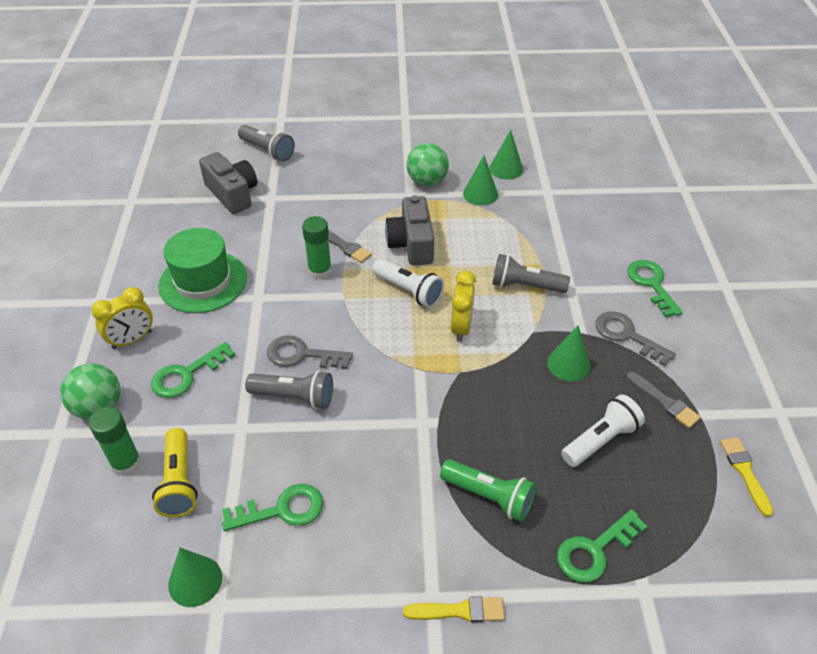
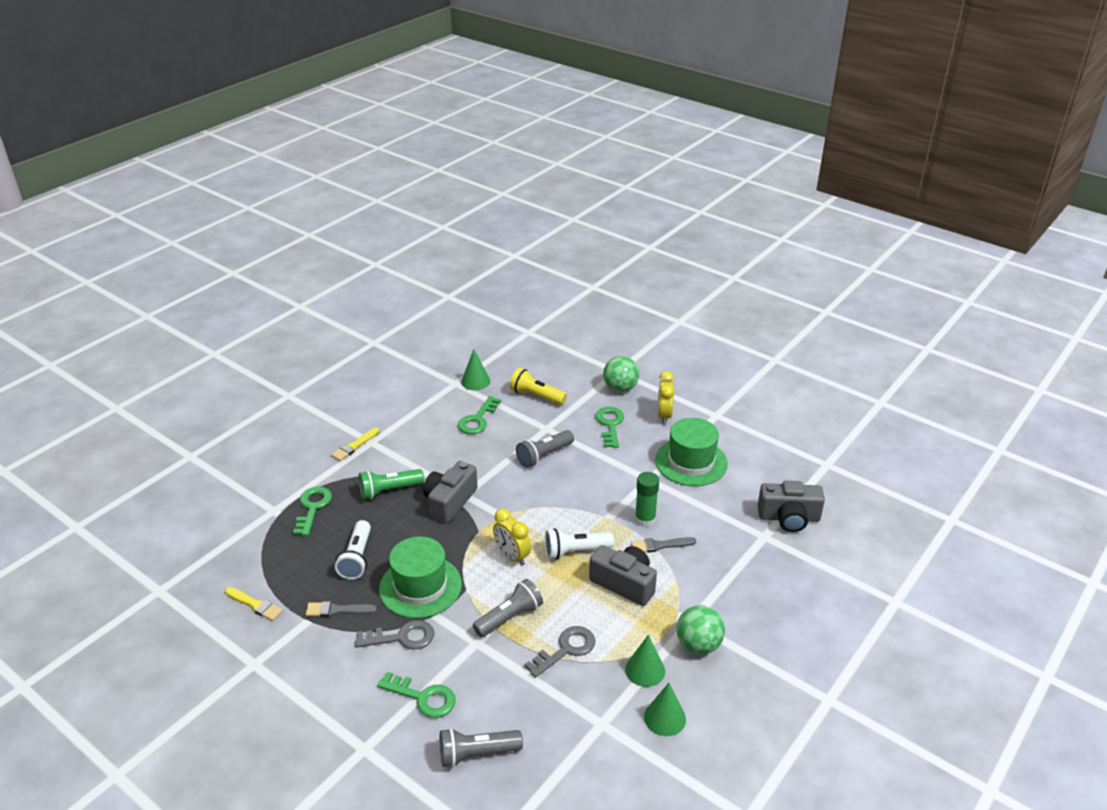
camera: 130 degrees right, 10 degrees down
(126, 463) = (569, 385): green glue stick -> none
(267, 151) = (841, 566): grey flashlight -> grey flashlight (477, 754)
(302, 355) = (574, 473): grey key -> grey key (566, 649)
(446, 426) = (449, 502): none -> grey camera
(568, 364) = (420, 586): green cone -> green hat

